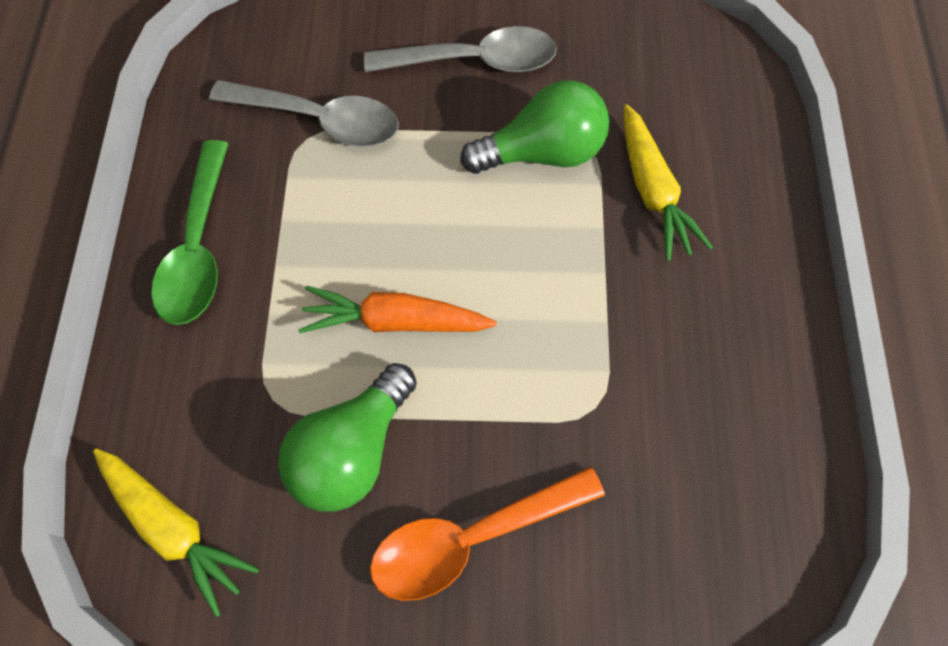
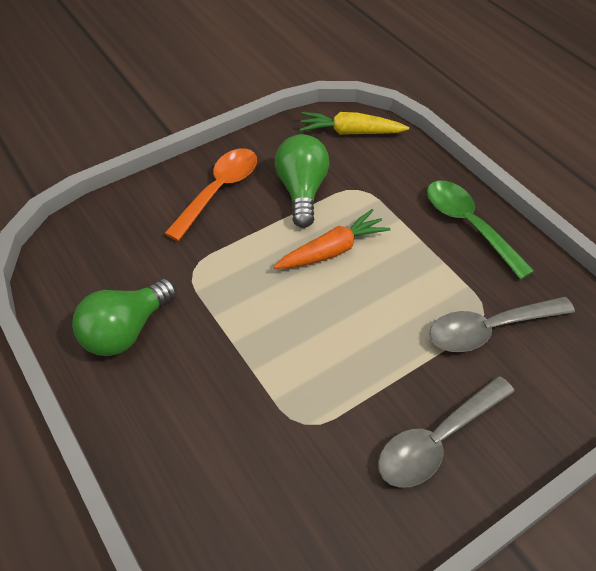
camera: 145 degrees right, 15 degrees down
(542, 152) = (329, 397): green light bulb -> green light bulb (126, 330)
(653, 192) = (233, 415): yellow carrot -> none

